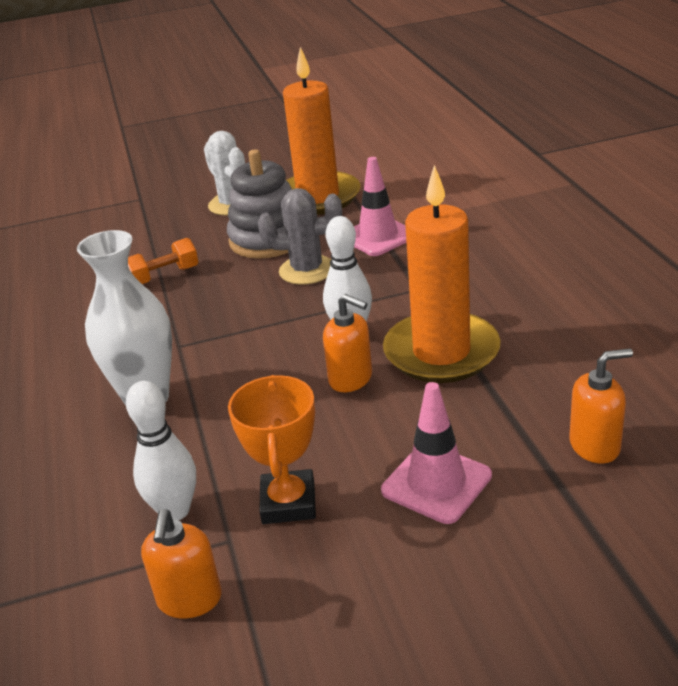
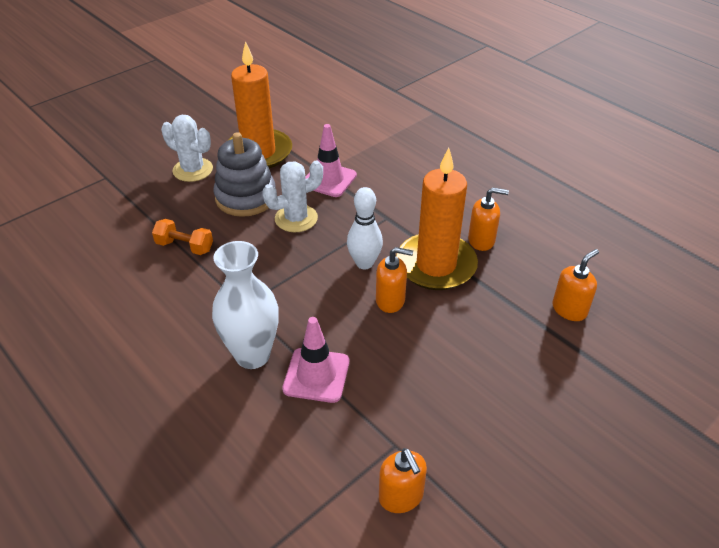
camera: 30 degrees left, 10 degrees up
(164, 276) = (185, 246): orange dumbbell -> orange dumbbell turned 75 degrees clockwise
(175, 510) = (342, 436): white bowling pin -> none
(288, 503) = (415, 405): orange trophy -> none
(307, 270) = (296, 218): grey cactus -> white cactus
(436, 483) = (497, 362): pink traffic cone -> pink traffic cone (316, 375)
(527, 337) = (481, 240): none -> orange soap dispenser

